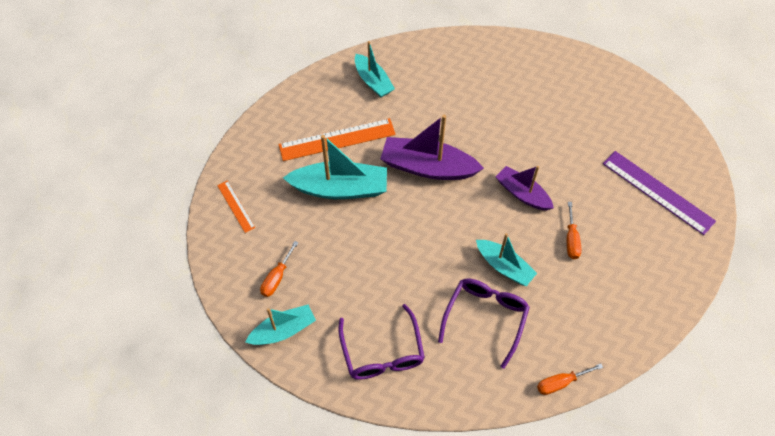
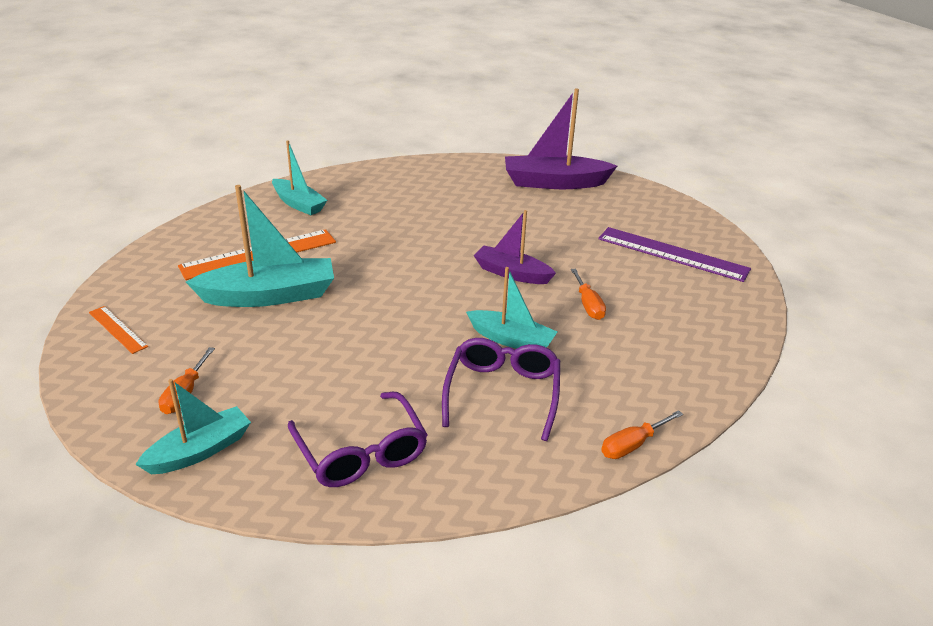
camera: 15 degrees left, 25 degrees down
(427, 167) = (384, 265): purple boat -> purple boat (554, 183)

